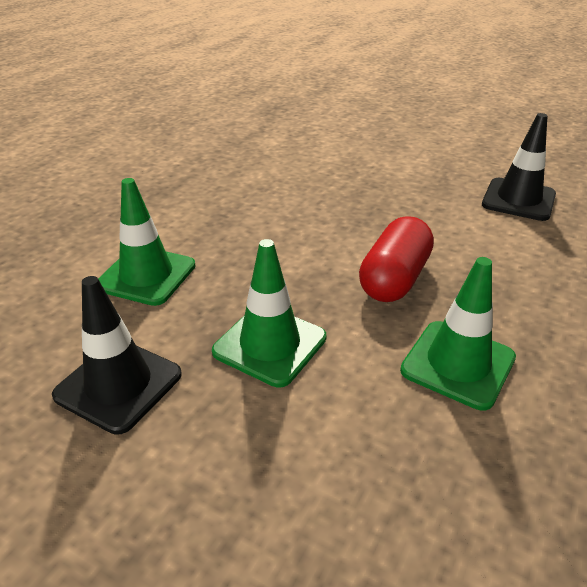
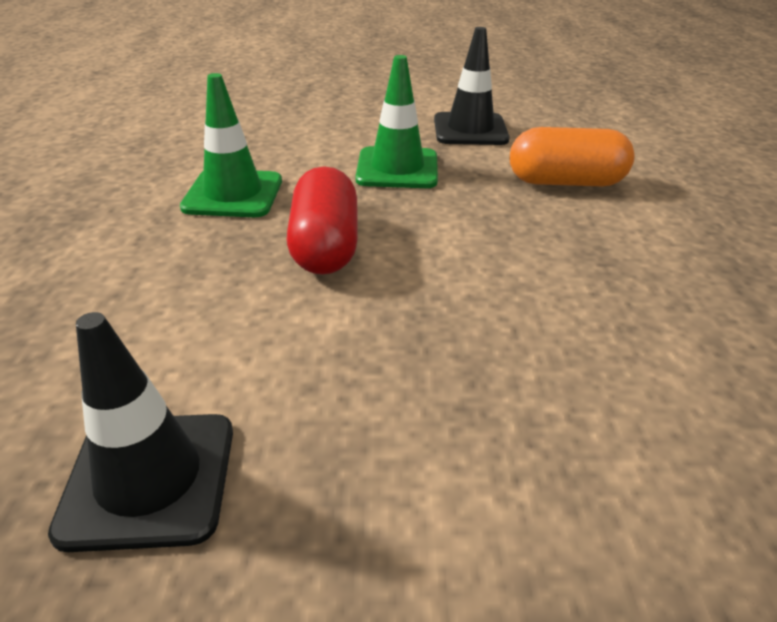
camera: 150 degrees right, 0 degrees up
(146, 275) = (565, 182): green traffic cone -> orange capsule

